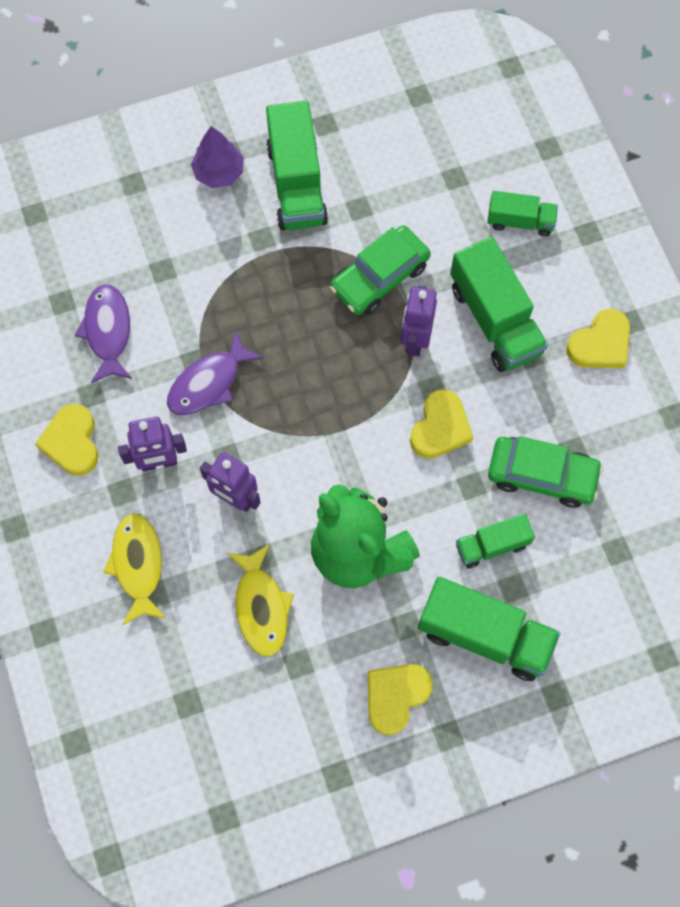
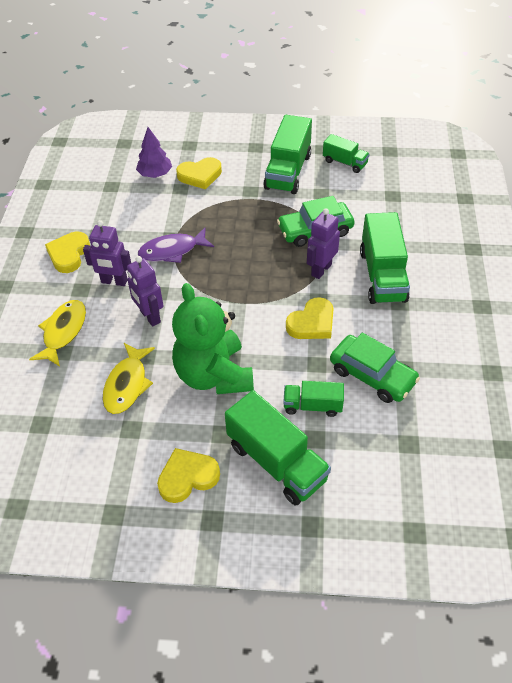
camera: 25 degrees right, 20 degrees down
(108, 331) = (128, 207): purple fish -> none
(219, 172) = (243, 154): purple tree -> purple tree (155, 174)
(520, 221) = (426, 229): green truck -> green truck (345, 162)
(600, 344) = (453, 312): yellow heart -> yellow heart (200, 175)

